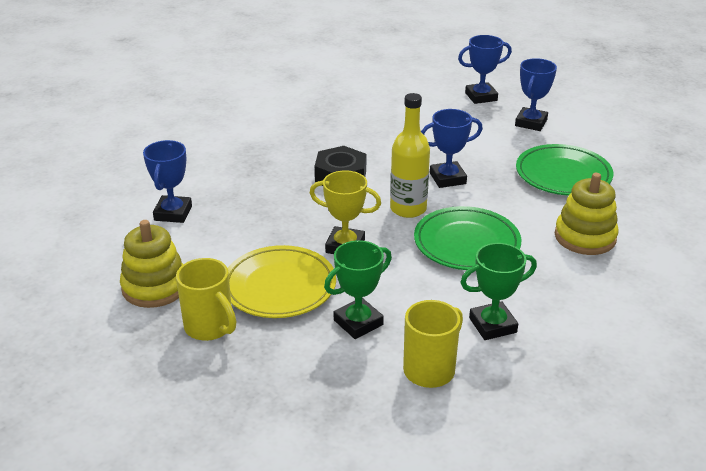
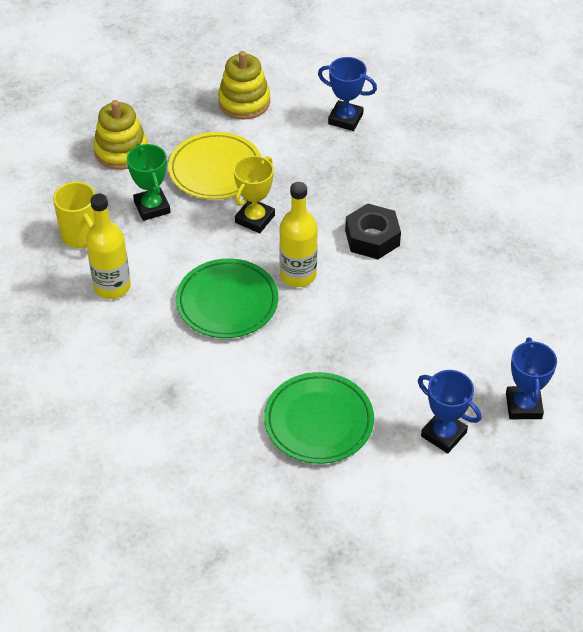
camera: 105 degrees right, 15 degrees up
(210, 327) = (183, 127): yellow mug -> none
(447, 178) = (343, 319): blue trophy -> none
(492, 325) = (112, 286): green trophy -> yellow bottle
(585, 237) = (202, 395): yellow stacking toy -> yellow stacking toy (121, 151)

